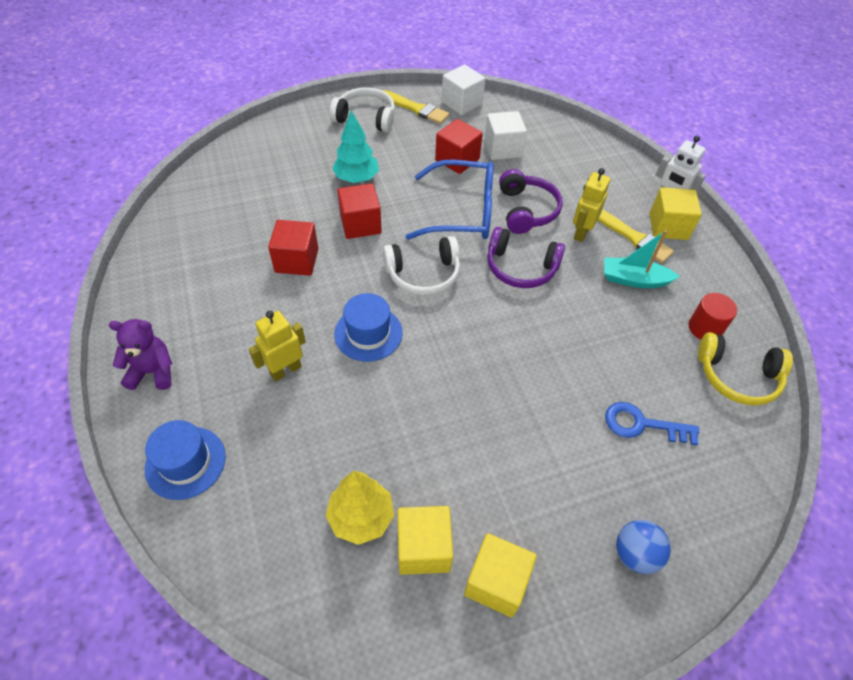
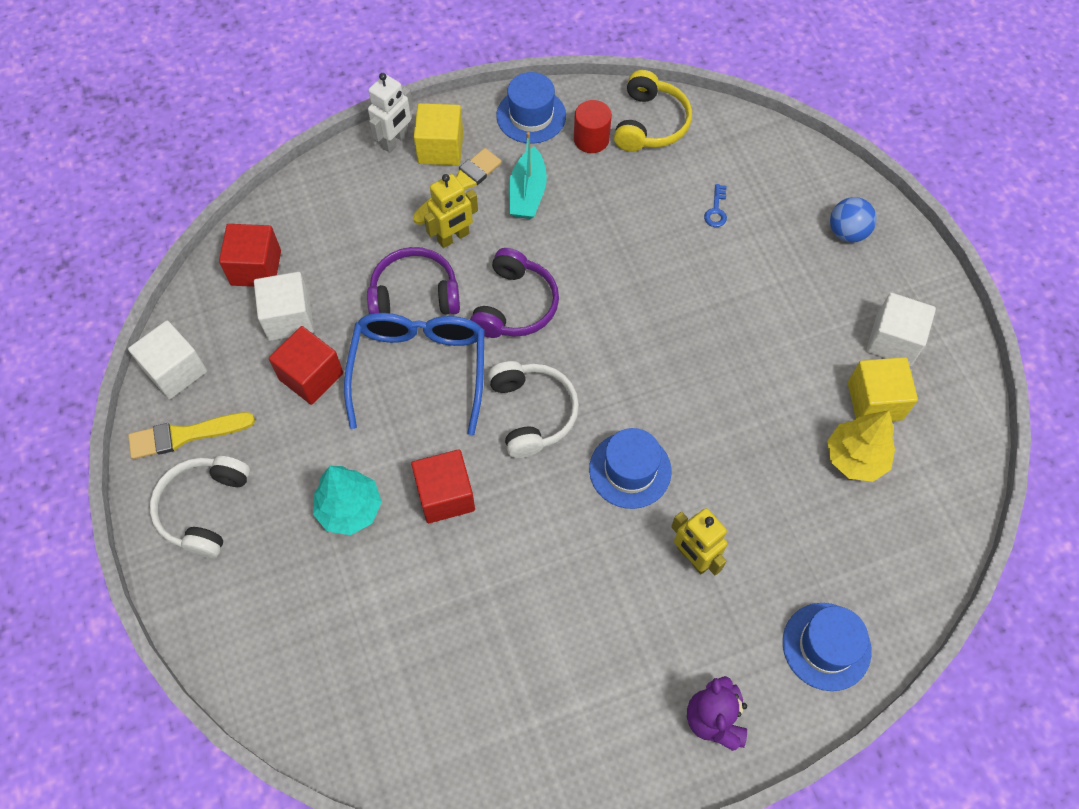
camera: 90 degrees left, 10 degrees up
(297, 260) = (517, 570): red cube -> red cube (256, 268)
(416, 109) = (185, 435): yellow brush -> yellow brush turned 135 degrees counterclockwise
(496, 582) = (893, 341): yellow cube -> white cube
(581, 232) = (453, 237): yellow robot -> yellow robot turned 60 degrees counterclockwise
(642, 424) = (716, 210): blue key -> blue key, size x0.57
(720, 286) = (531, 116): none -> blue hat

